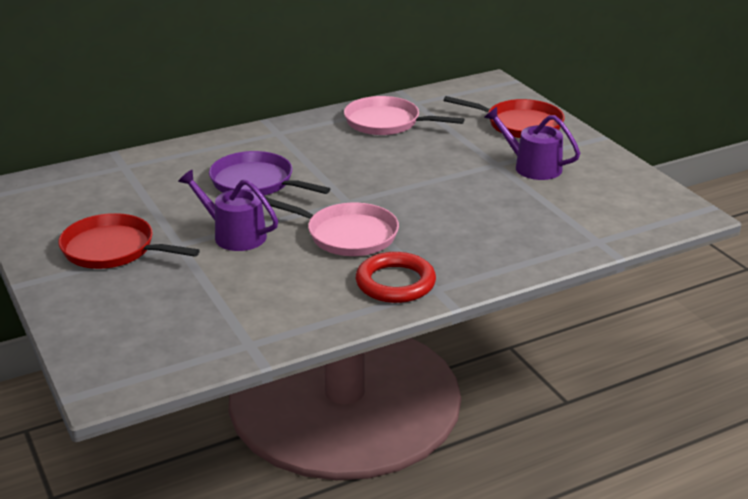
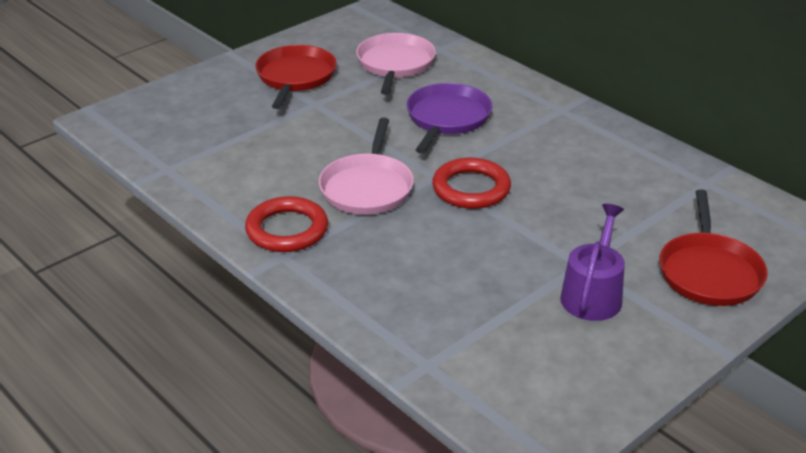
camera: 75 degrees right, 5 degrees up
(234, 235) = (342, 127): purple watering can -> none
(375, 189) = (471, 188): none -> red ring
(386, 122) = (636, 171): pink pan -> pink pan (395, 64)

